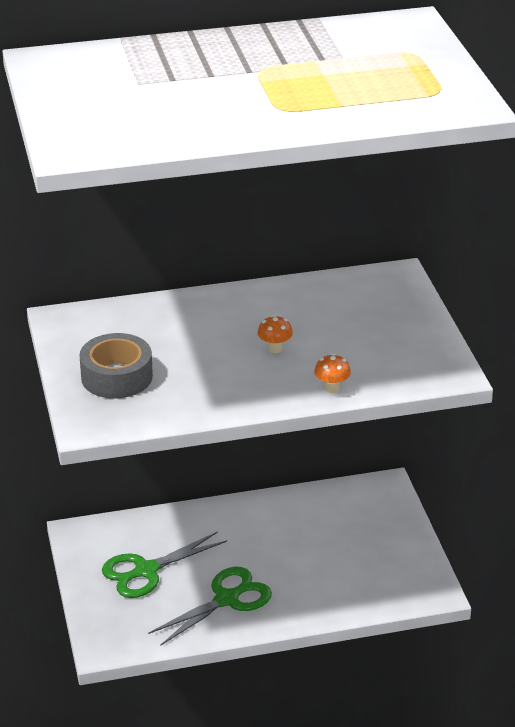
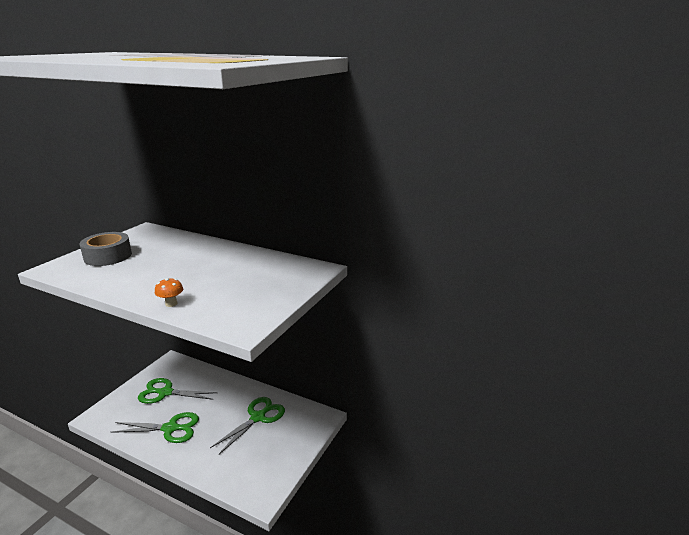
camera: 40 degrees right, 10 degrees down
(275, 349) = (190, 274): orange mushroom -> none
(312, 528) = (258, 417): none -> green scissors

